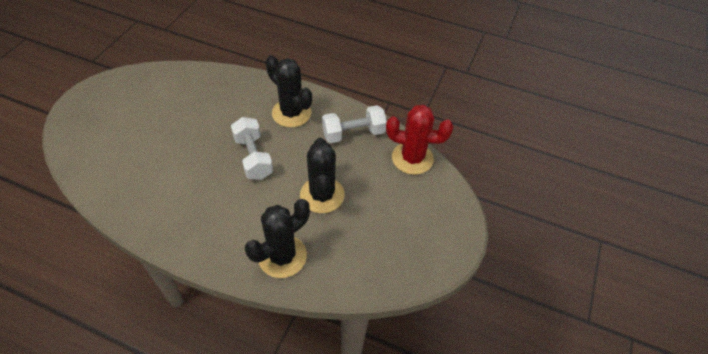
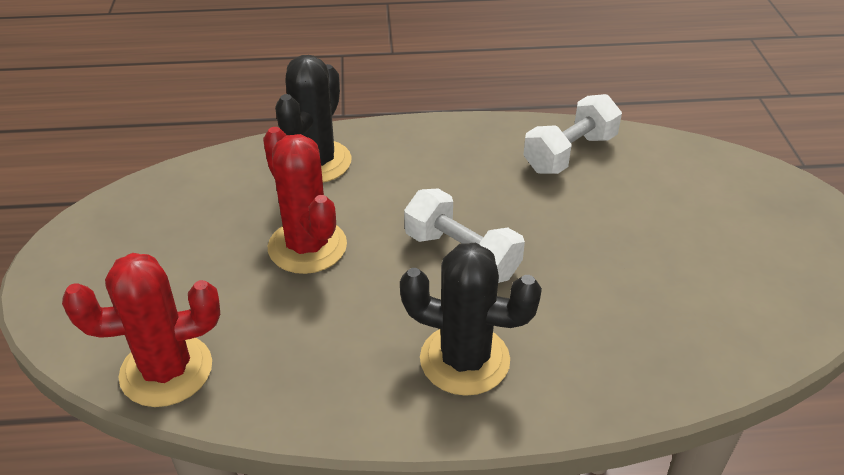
camera: 155 degrees right, 10 degrees down
(322, 195) = (307, 246): black cactus -> red cactus
(353, 133) = (311, 371): white dumbbell -> white dumbbell (570, 153)

